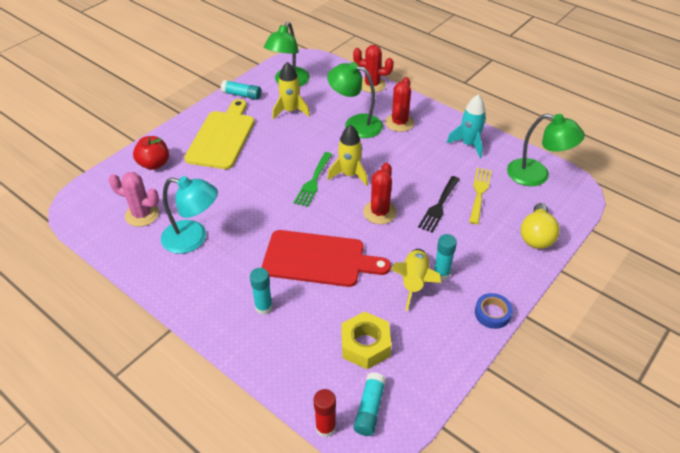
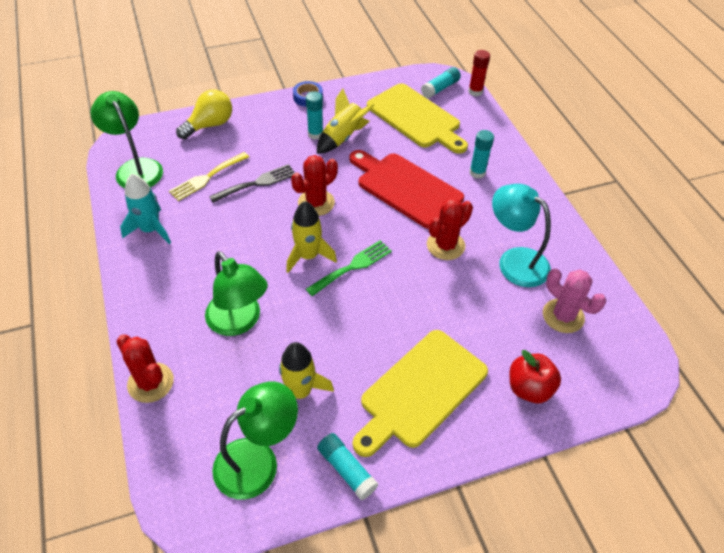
camera: 150 degrees left, 5 degrees up
(365, 345) = (415, 118): yellow nut -> yellow cutting board
(399, 123) = (187, 297): red cactus -> red cactus (445, 245)

